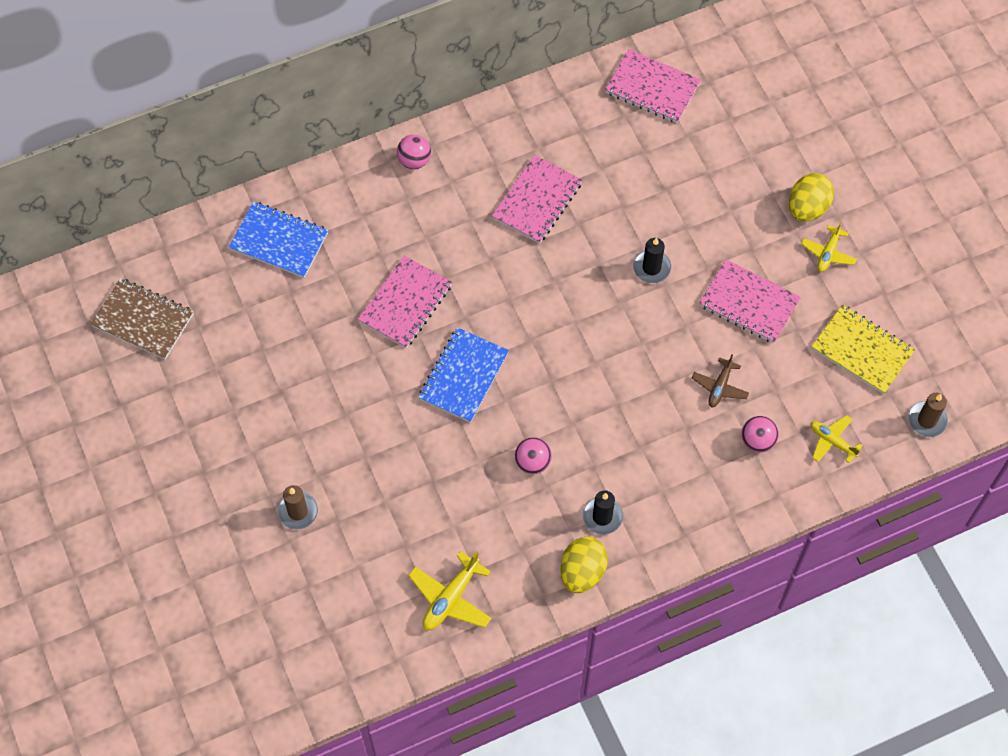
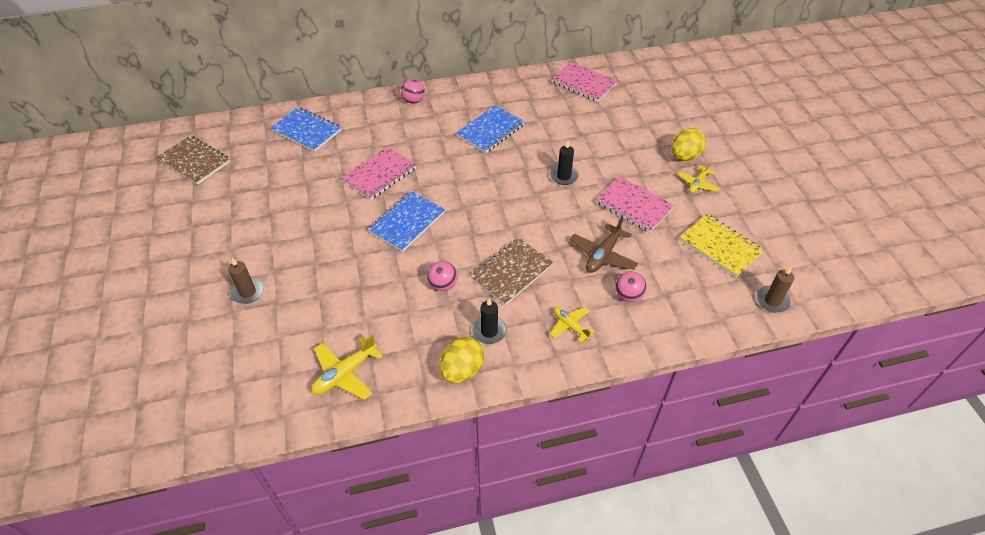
camera: 10 degrees right, 15 degrees down
(537, 201) = (490, 130): pink notebook -> blue notebook
(612, 430) = (512, 272): none -> brown notebook
(720, 387) = (603, 255): brown plane -> brown plane, size x1.52
(832, 441) = (691, 304): yellow plane -> yellow plane (570, 326)

